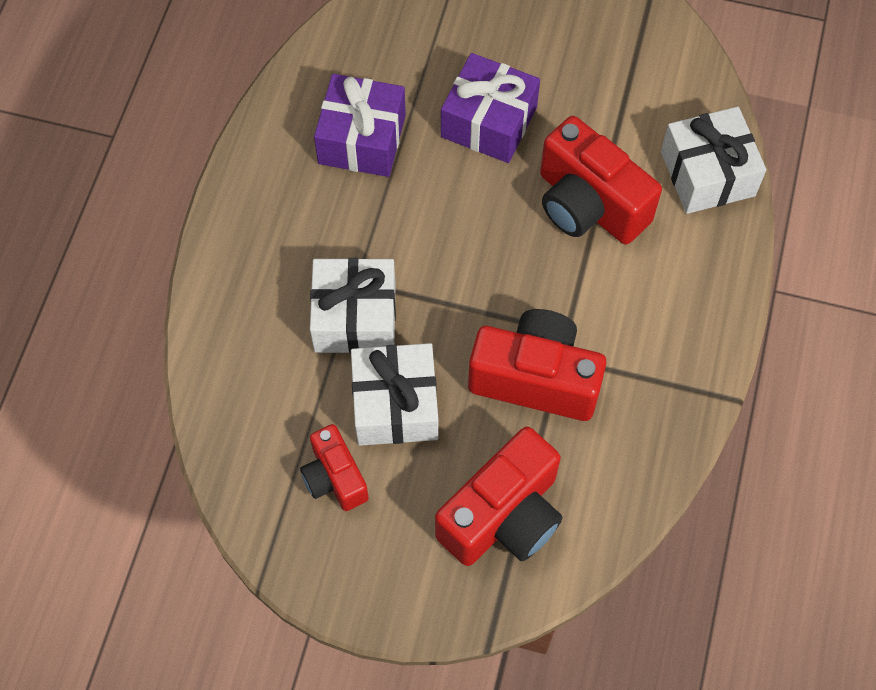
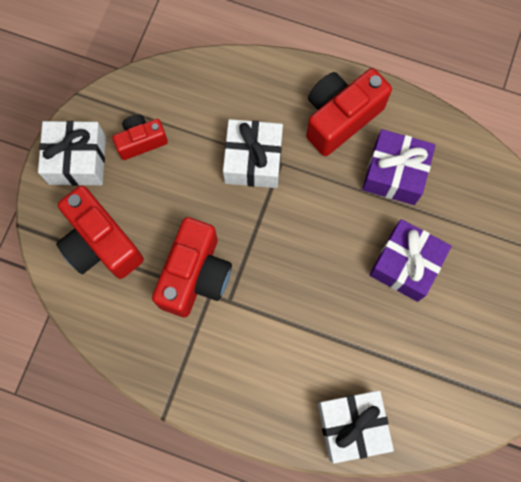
camera: 95 degrees right, 10 degrees up
(395, 405) = (187, 182): white gift -> white gift (77, 160)
(588, 205) = (330, 330): red camera -> red camera (340, 118)

